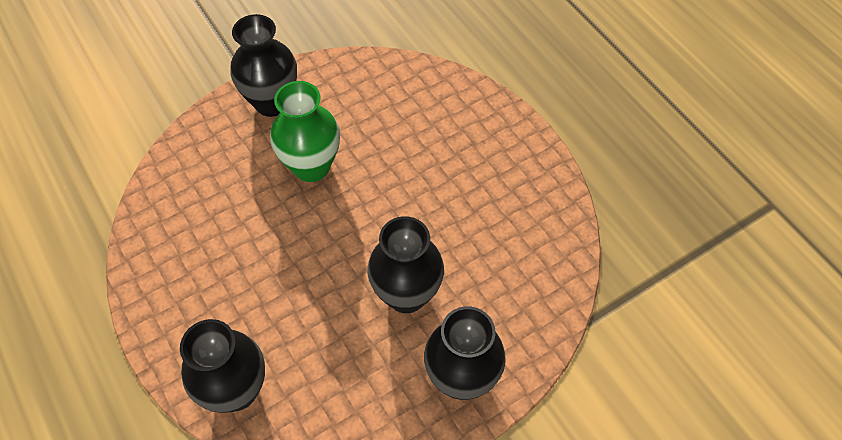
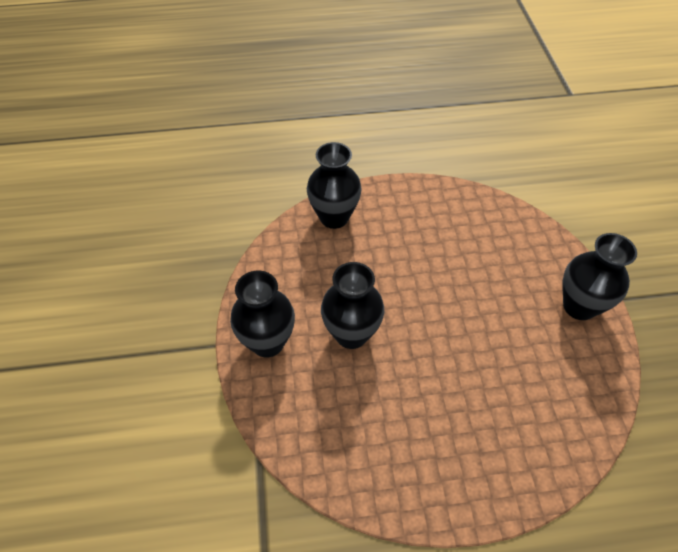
camera: 115 degrees right, 5 degrees down
(311, 166) = (499, 312): green vase -> none

